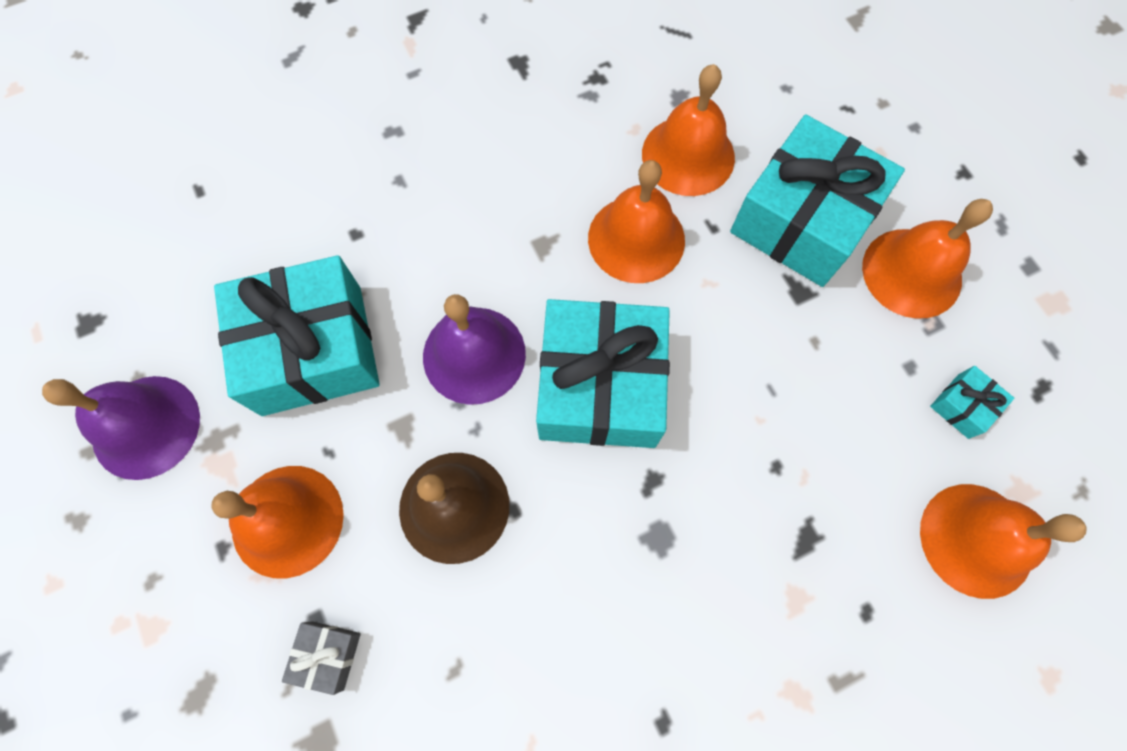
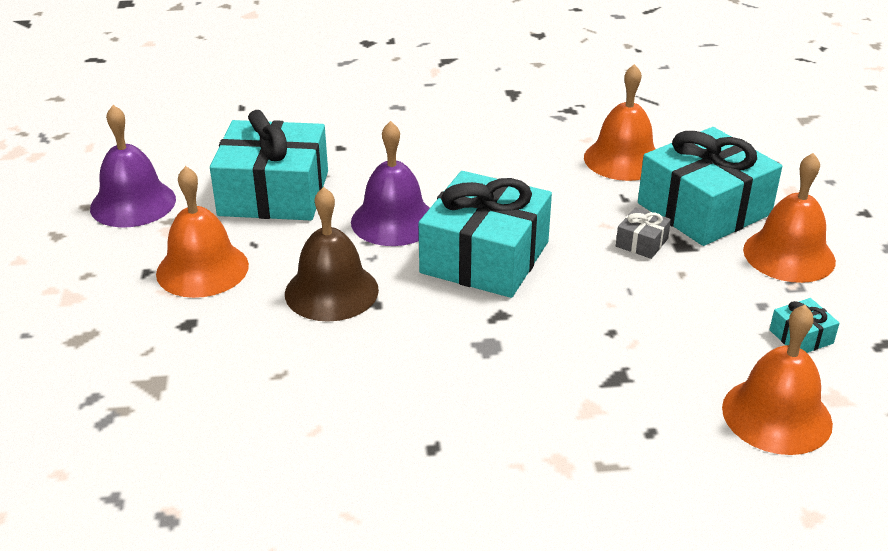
camera: 20 degrees right, 35 degrees down
(327, 655) = (188, 342): grey gift -> grey gift (641, 242)
(636, 239) = (557, 191): orange bell -> none

